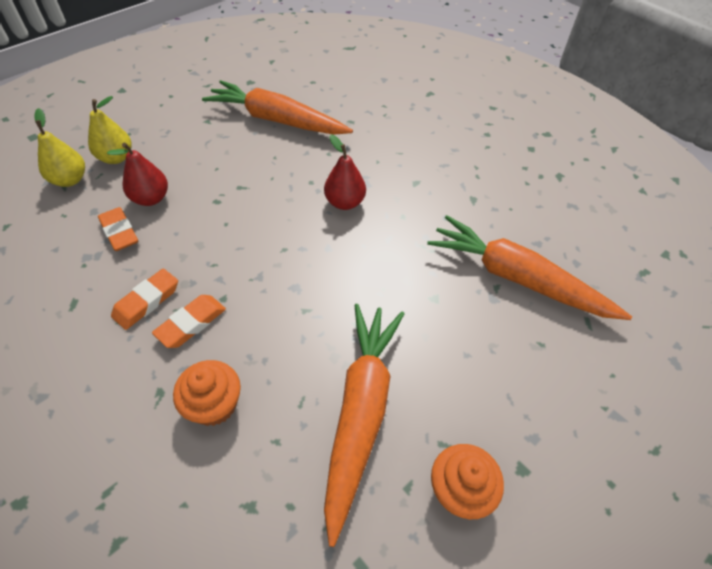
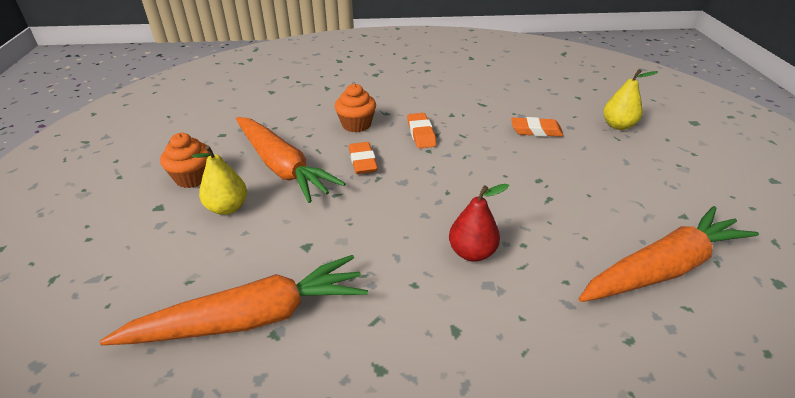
camera: 130 degrees right, 15 degrees down
(116, 158) = (638, 150): yellow pear -> yellow pear (227, 208)
(147, 301) = (457, 125): orange eraser -> orange eraser (363, 161)
(151, 198) = (567, 151): red pear -> none

